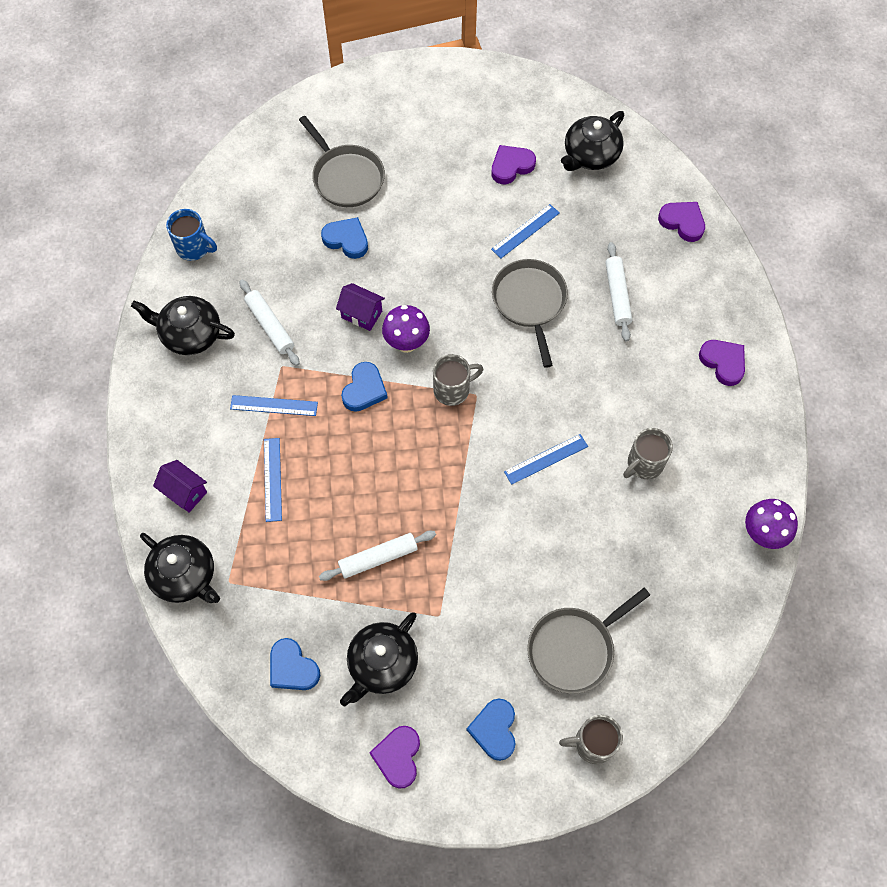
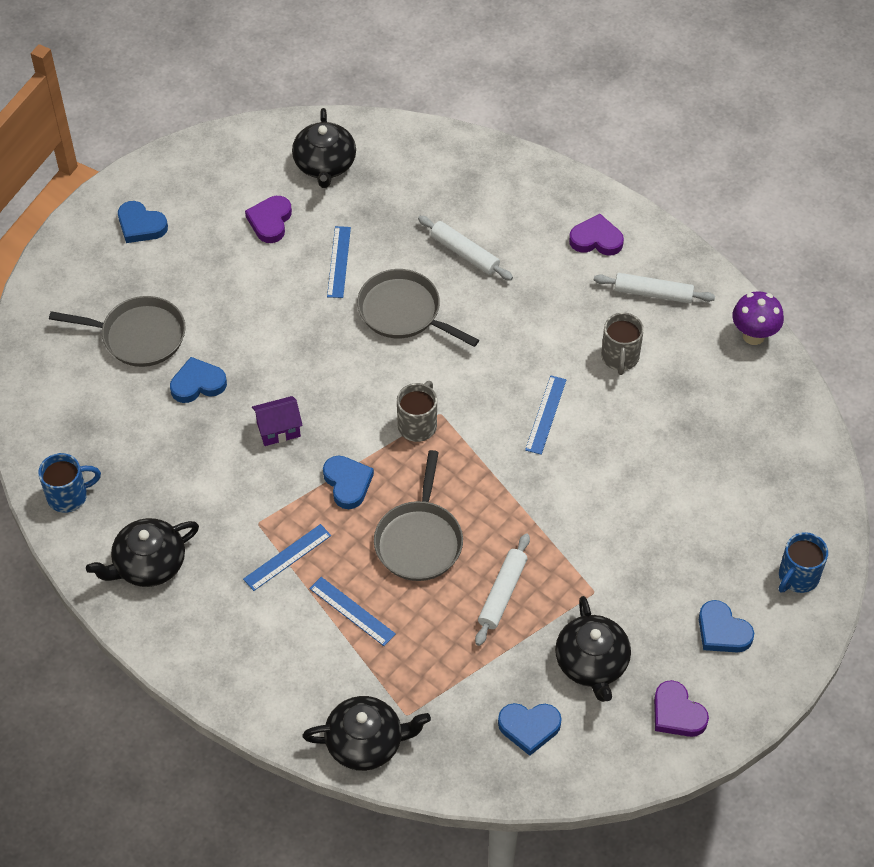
camera: 45 degrees left, 10 degrees down
(185, 492) = (291, 684): purple house -> none
(270, 326) = (211, 501): white rolling pin -> white rolling pin (653, 293)
(406, 343) = (341, 421): purple mushroom -> none
(427, 103) = (141, 225): none -> blue heart
(574, 649) = (714, 527): grey pan -> grey pan (419, 541)
(592, 743) = (797, 577): grey mug -> blue mug
(682, 222) = (453, 161): purple heart -> none

